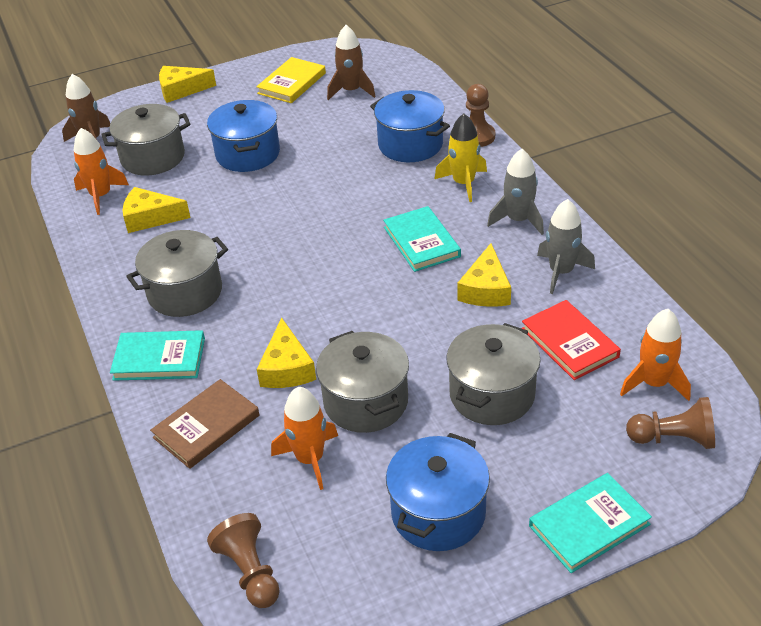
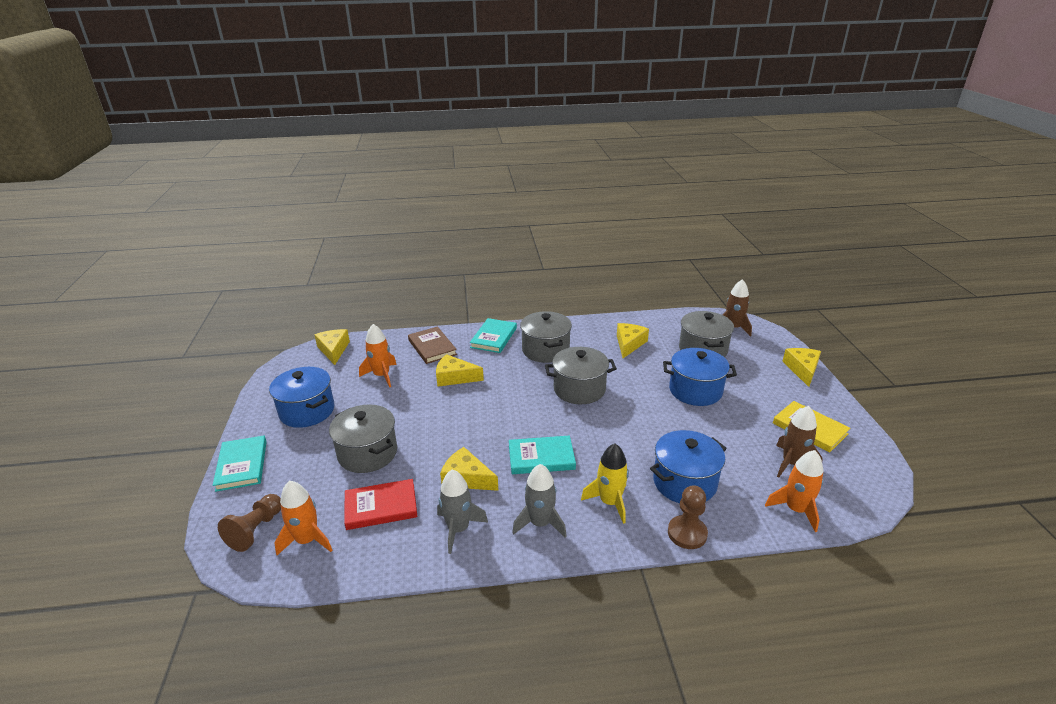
camera: 105 degrees right, 10 degrees down
(101, 196) = (662, 328): orange rocket -> orange rocket (796, 509)
(250, 572) = (333, 350): brown pawn -> yellow cheese
(366, 401) = (405, 401): grey pot -> grey pot (579, 389)

